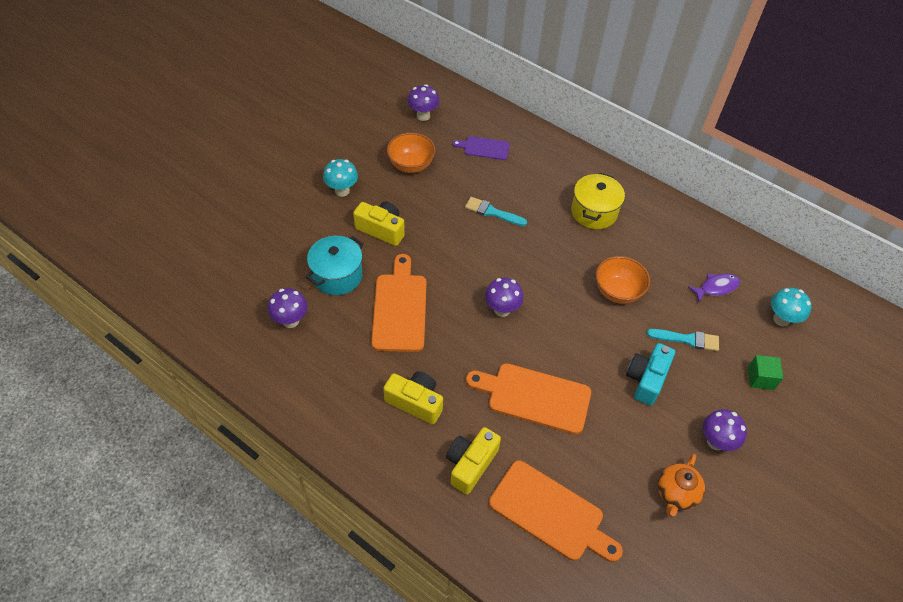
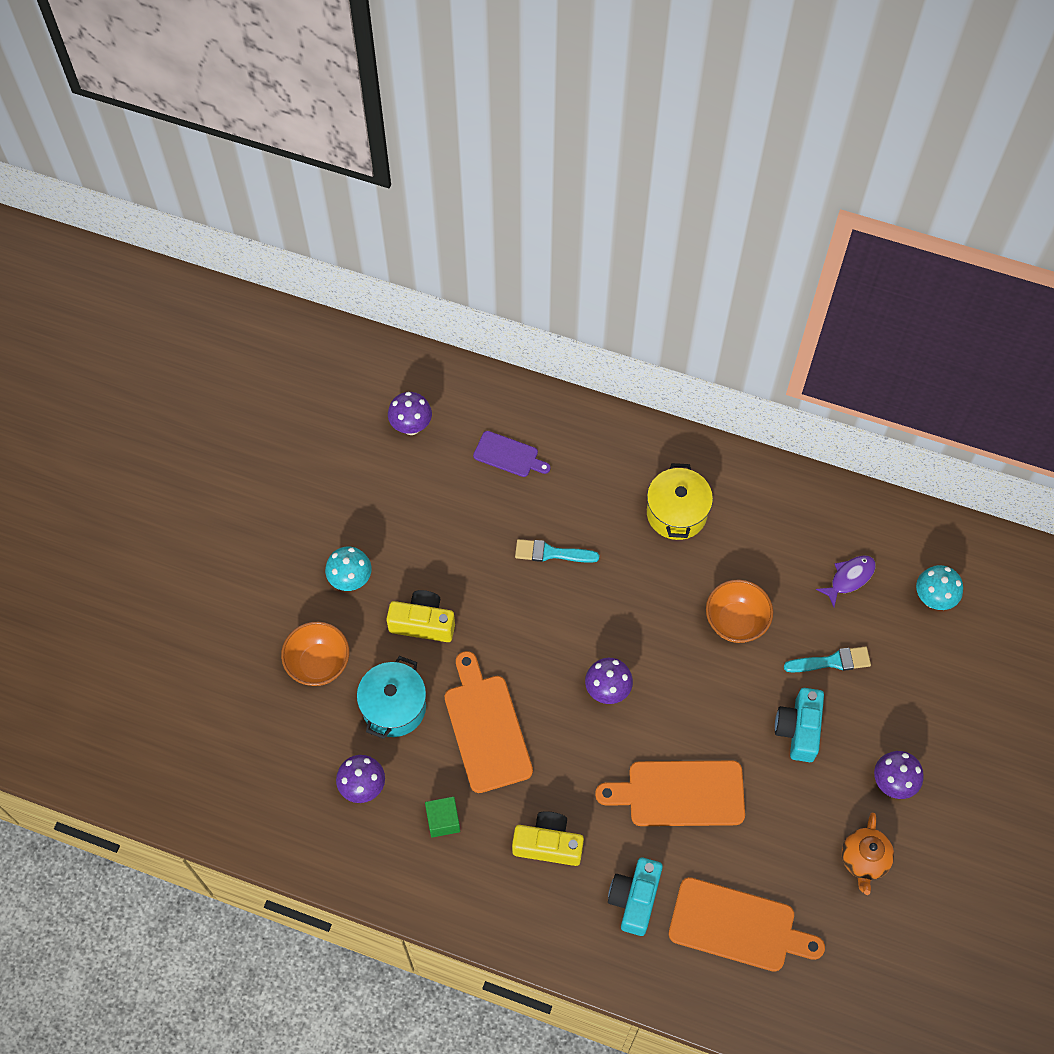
camera: 15 degrees left, 10 degrees up
(411, 165) = (424, 512): orange bowl -> orange bowl (318, 663)
(470, 464) = (635, 899): yellow camera -> turquoise camera
(484, 148) = (509, 455): purple cutting board -> purple cutting board turned 150 degrees counterclockwise
(760, 378) = (925, 686): green cube -> green cube (443, 820)

